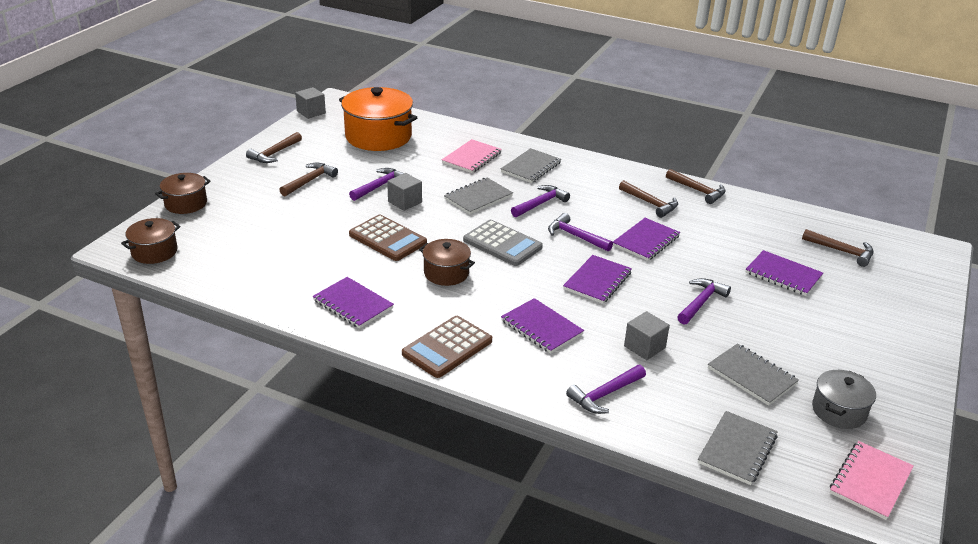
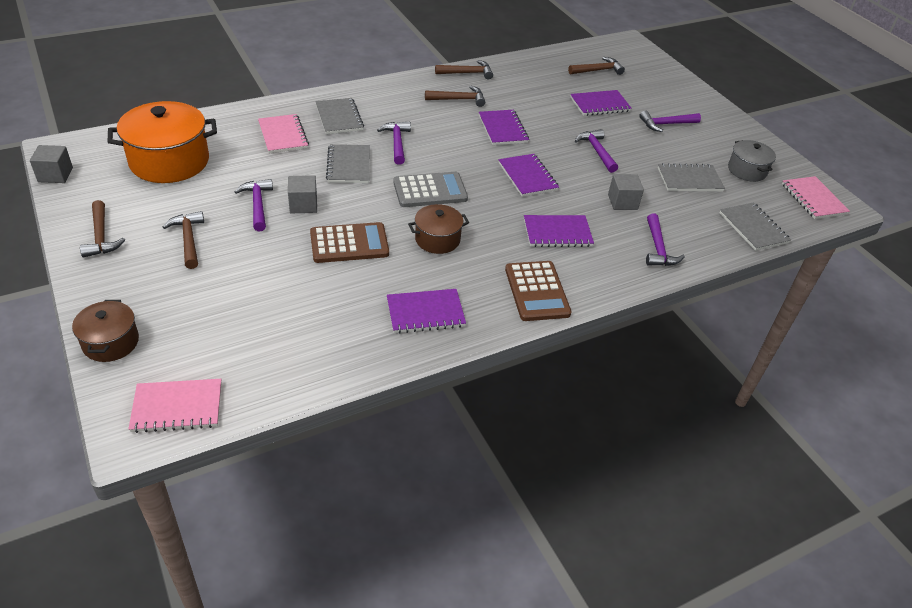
camera: 55 degrees left, 10 degrees up
(154, 252) = (177, 407): brown pot -> pink notebook
(576, 236) = (461, 153): purple hammer -> purple hammer (666, 124)

